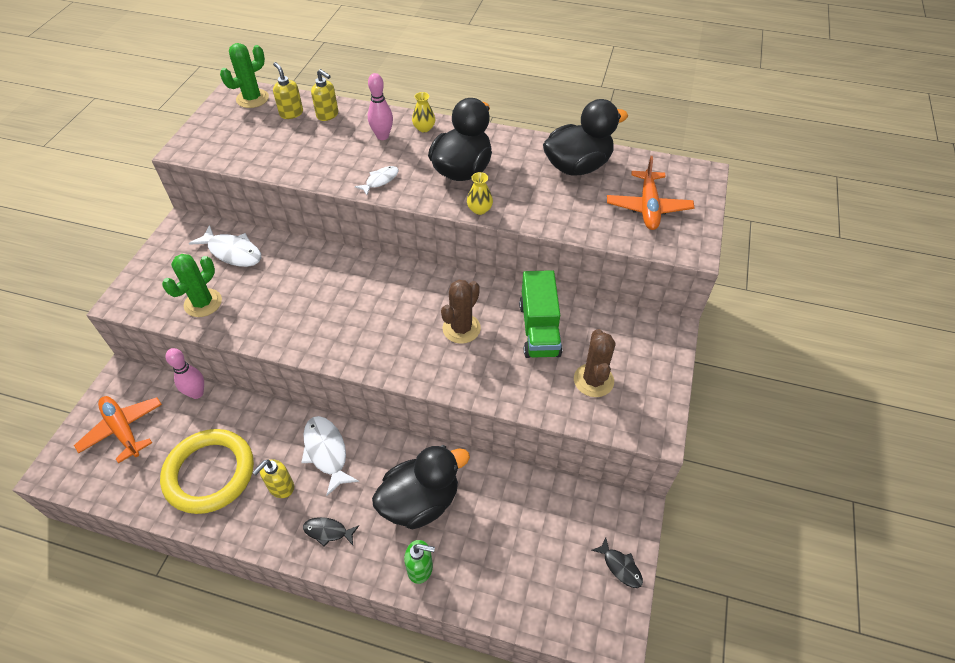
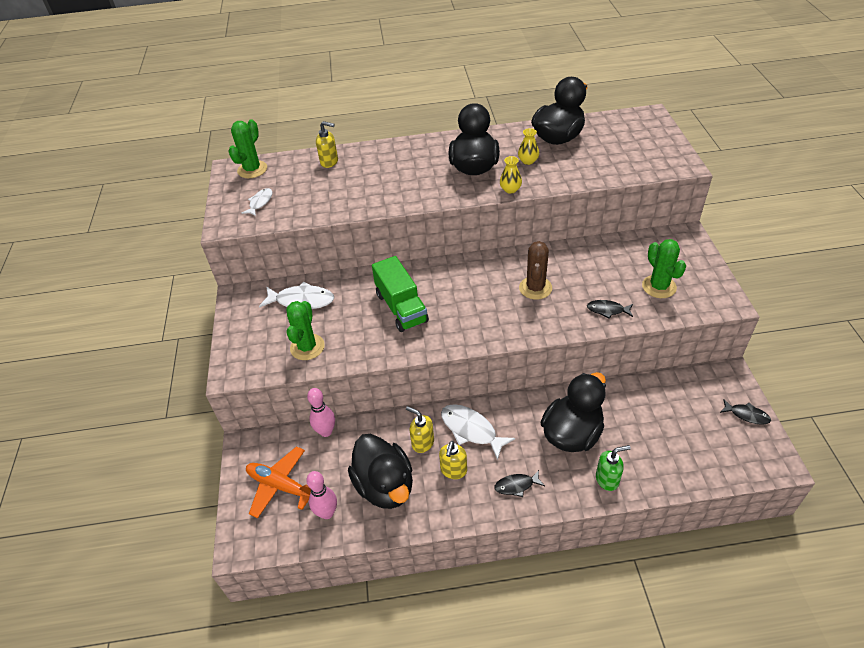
camera: 20 degrees left, 5 degrees down
(210, 473) = (385, 486): yellow ring -> black duck
(291, 113) = (296, 170): yellow soap dispenser -> yellow soap dispenser (422, 443)
(380, 180) = (415, 195): white fish -> white fish (260, 202)
(382, 136) = (389, 163): pink bowling pin -> pink bowling pin (327, 513)
(424, 128) = (418, 147): yellow vase -> yellow vase (528, 161)
(517, 385) = (607, 310): none -> black fish
(539, 329) = (593, 267): green truck -> green truck (401, 307)
(593, 380) = (659, 287): brown cactus -> green cactus
(648, 207) = (631, 148): orange plane -> none

